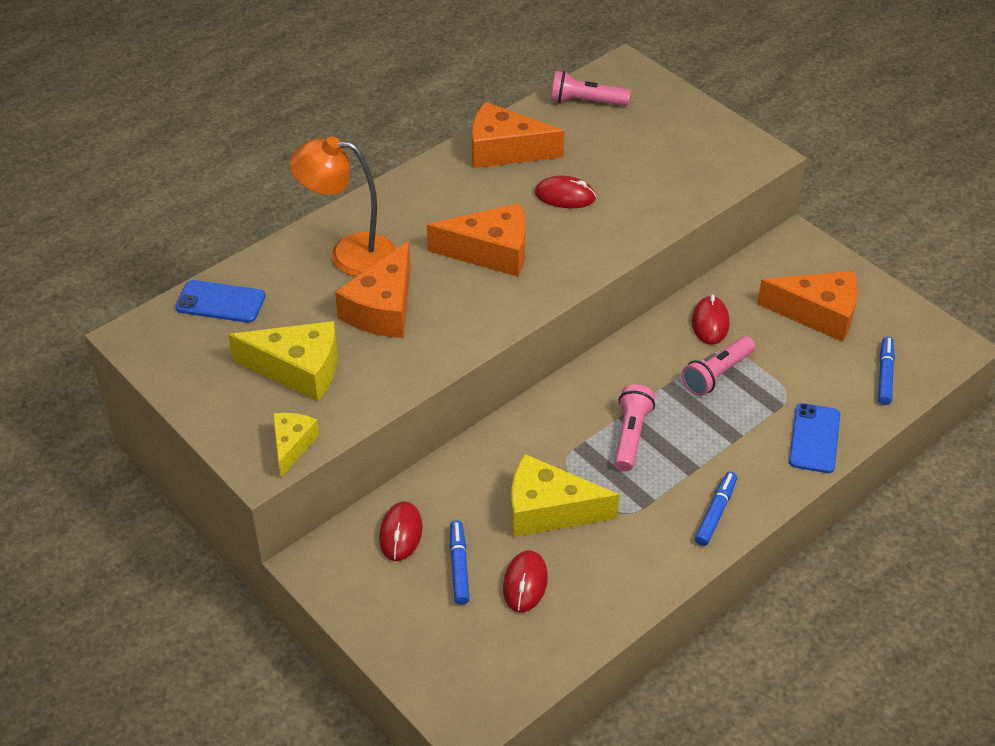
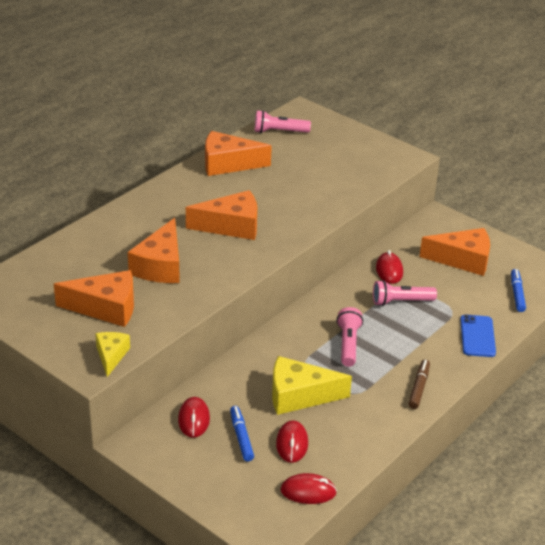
camera: 10 degrees left, 10 degrees down
(220, 302) = (39, 269): blue phone -> none
(298, 369) = (106, 308): yellow cheese -> orange cheese
(349, 254) = (128, 234): orange lamp -> none
(565, 196) = (277, 189): red mouse -> red mouse (308, 491)
(715, 513) = (419, 388): blue marker -> brown marker
(717, 374) = (401, 301): pink flashlight -> pink flashlight turned 45 degrees clockwise

